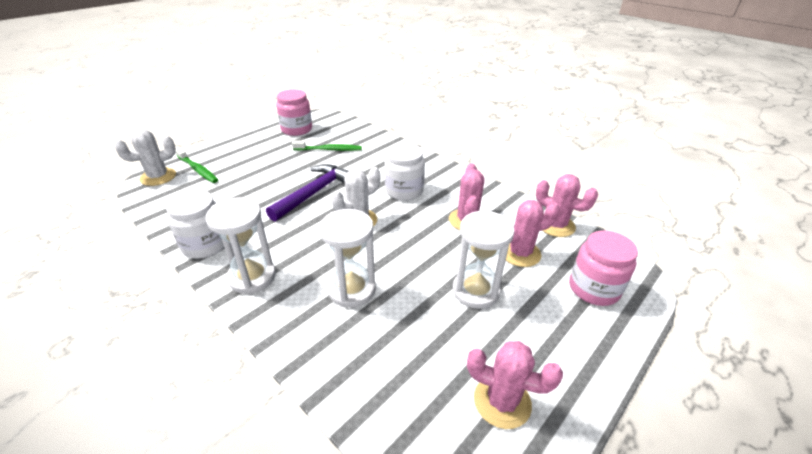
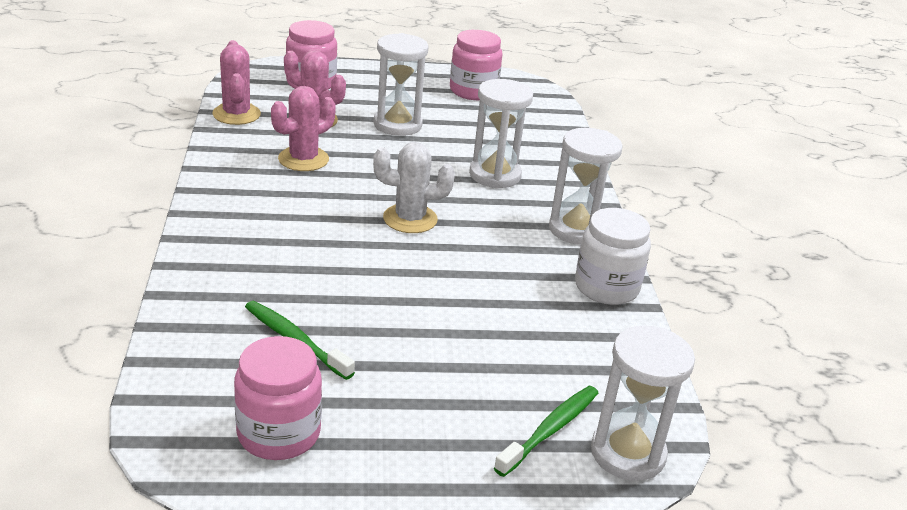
camera: 140 degrees left, 5 degrees down
(158, 177) = (627, 453): white cactus -> white hourglass
(198, 169) = (550, 430): green toothbrush -> green toothbrush turned 45 degrees clockwise
(315, 192) = (415, 278): purple hammer -> none
(404, 191) = (306, 218): white jar -> none
(502, 401) = (473, 91): pink cactus -> pink jar

